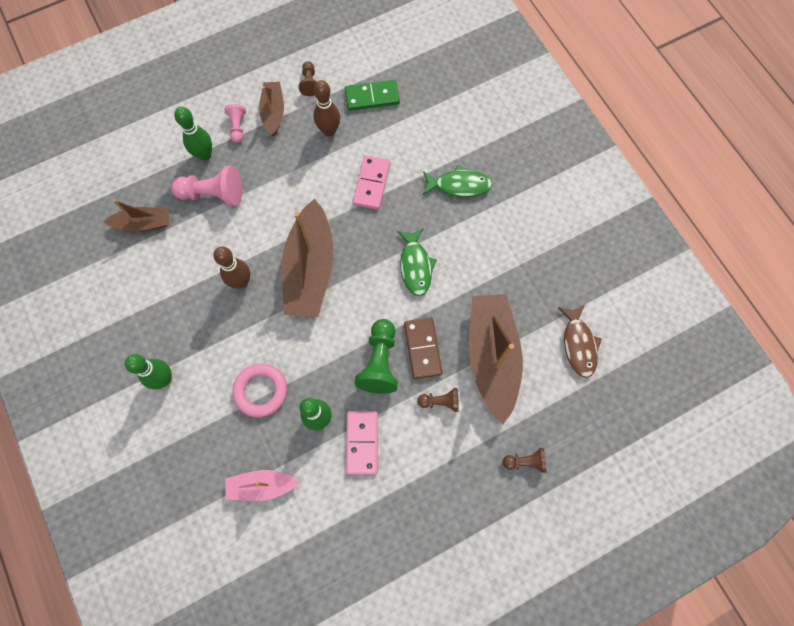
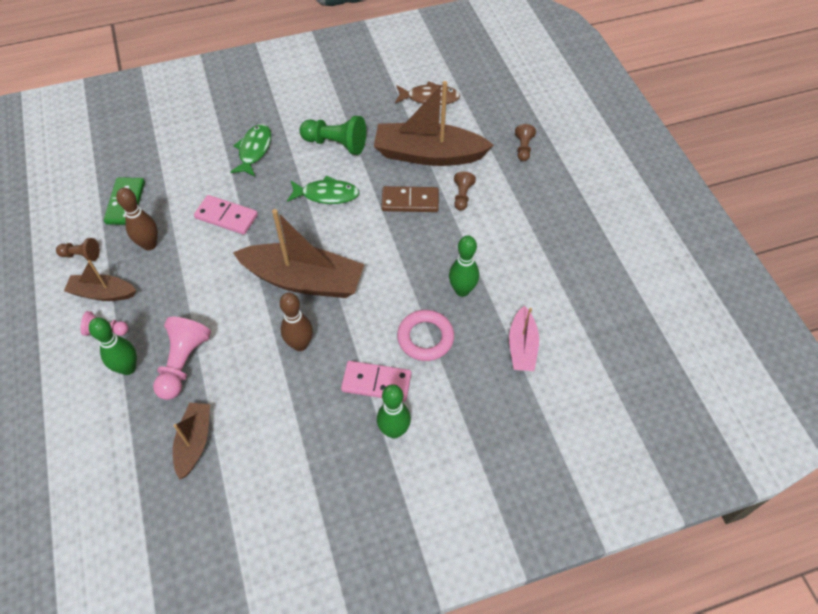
camera: 80 degrees left, 15 degrees down
(362, 442) = (491, 259): pink domino -> pink domino (376, 382)
(379, 362) = (416, 235): green pawn -> green pawn (336, 144)

